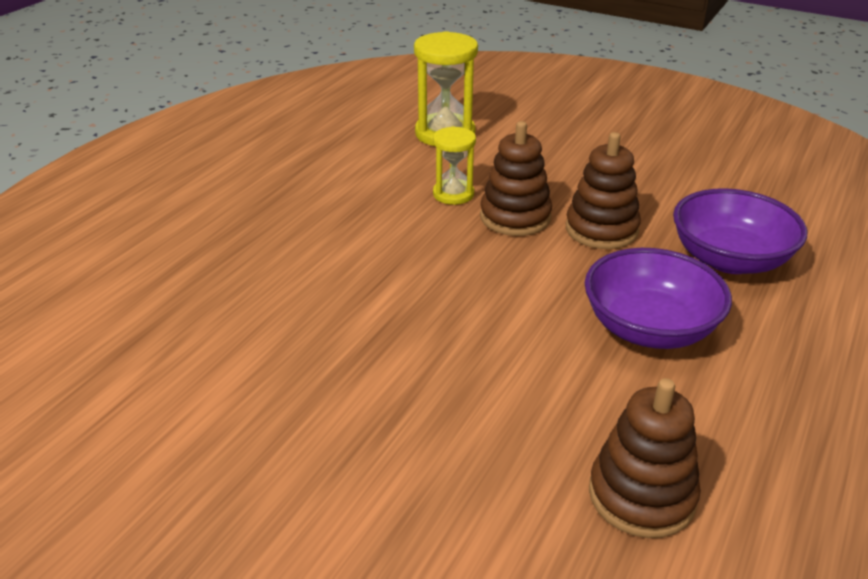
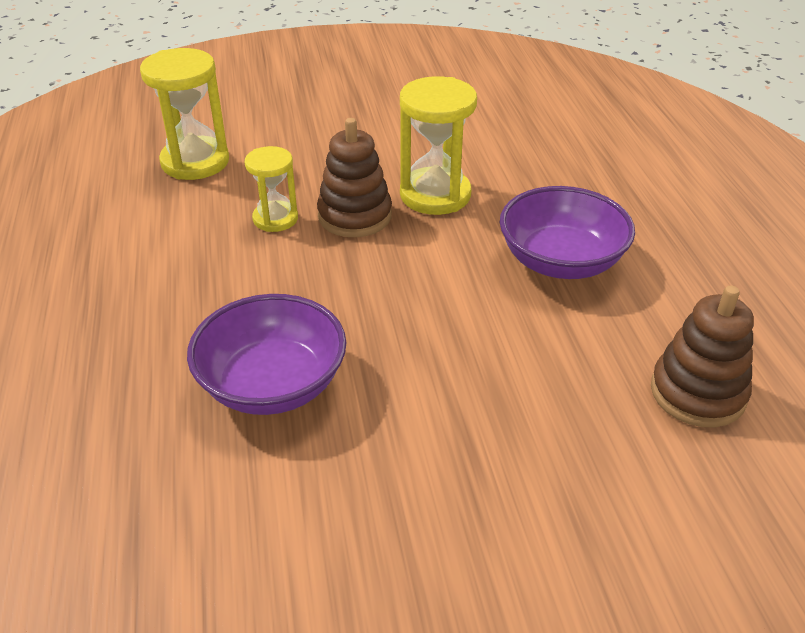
camera: 40 degrees left, 5 degrees up
(601, 229) = (435, 195): brown stacking toy -> yellow hourglass
(729, 259) = (550, 177): purple bowl -> purple bowl (272, 384)

